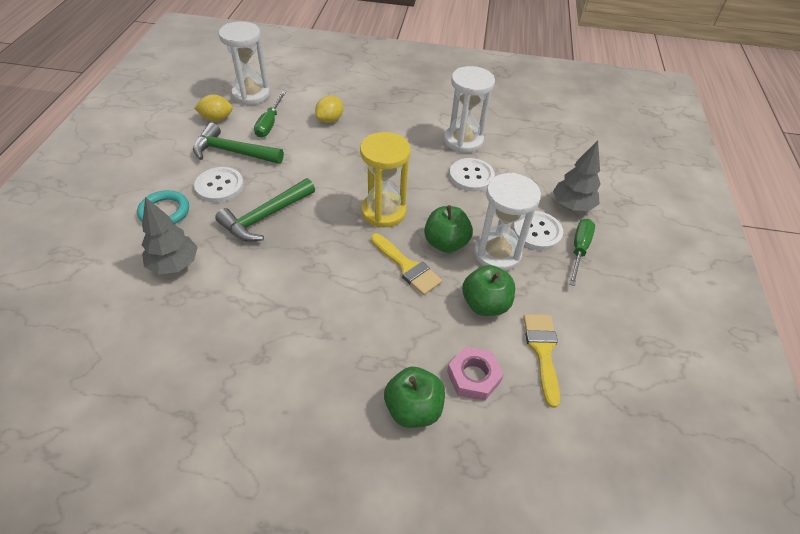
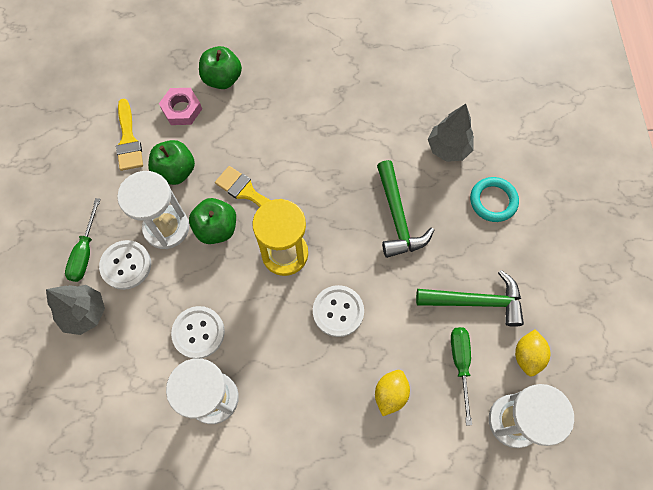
camera: 170 degrees right, 20 degrees up
(216, 119) = (527, 355): yellow lemon -> yellow lemon turned 60 degrees counterclockwise
(219, 186) = (461, 246): white button -> white button (338, 311)
(265, 217) = (397, 218): green hammer -> green hammer turned 135 degrees clockwise

